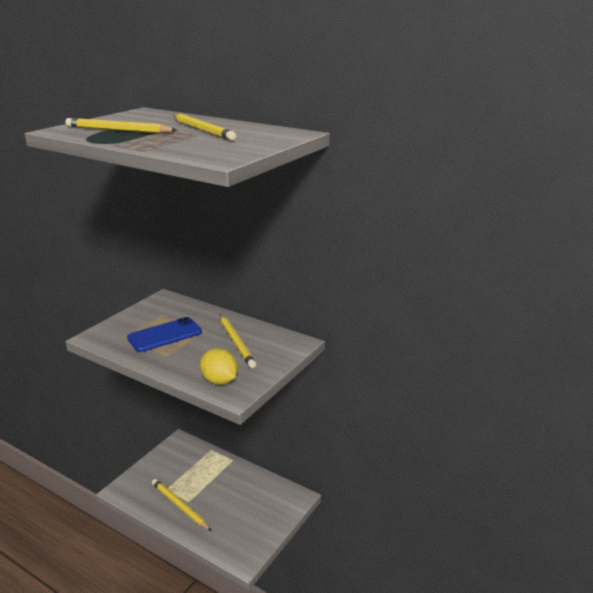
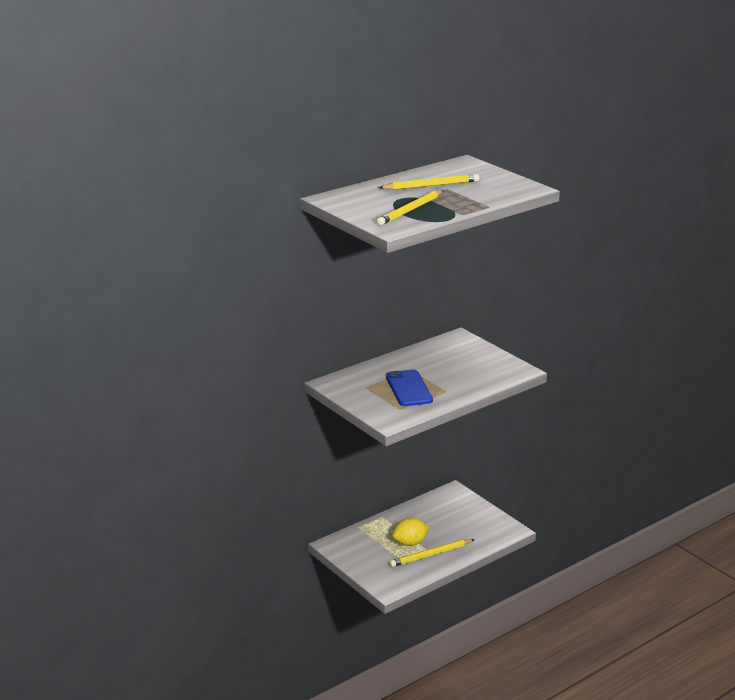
camera: 70 degrees left, 0 degrees up
(219, 381) = (500, 374): yellow lemon -> yellow lemon (410, 543)
(236, 342) = (442, 360): yellow pencil -> none

